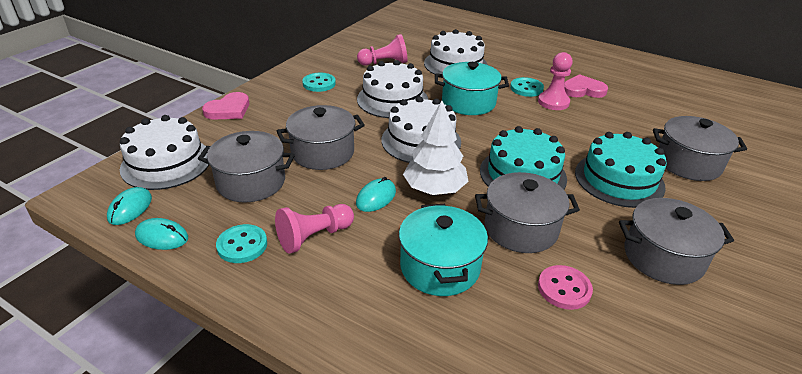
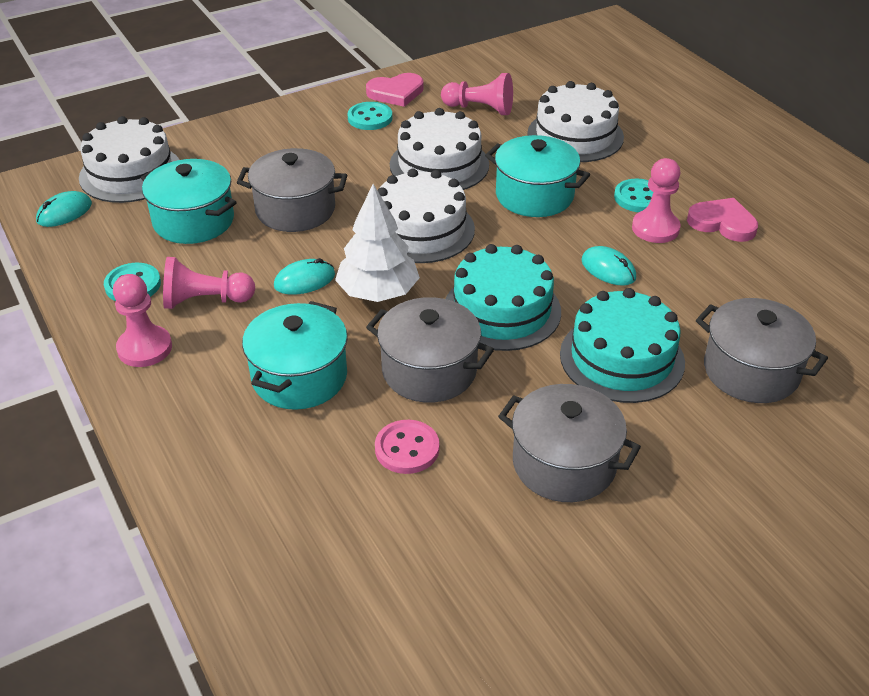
camera: 30 degrees right, 5 degrees up
(162, 237) = (71, 251): turquoise mouse -> turquoise mouse (608, 269)
(228, 110) = (240, 126): pink heart -> pink heart (396, 93)
(251, 182) = (193, 221): grey pot -> turquoise pot
(297, 292) = (145, 348): none -> pink pawn

